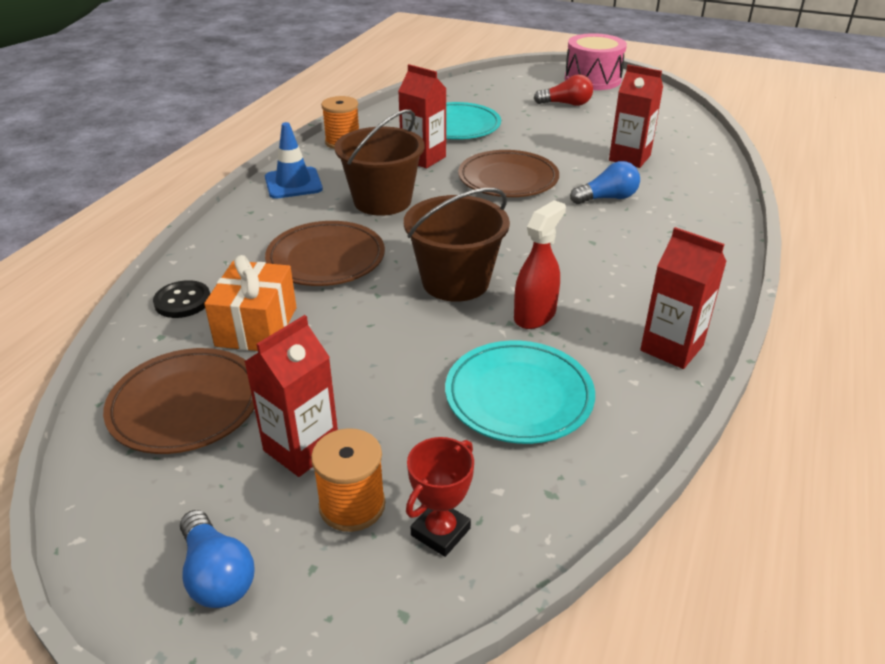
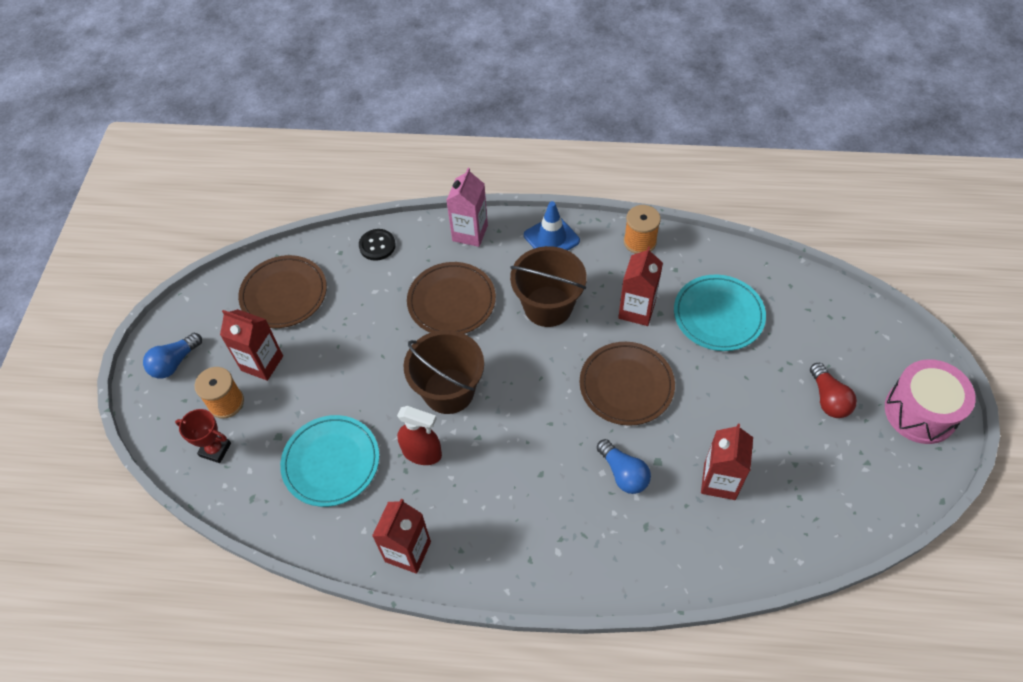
camera: 75 degrees right, 20 degrees up
(235, 230) = (470, 233): none -> pink carton
(256, 326) = (362, 295): orange gift -> none

